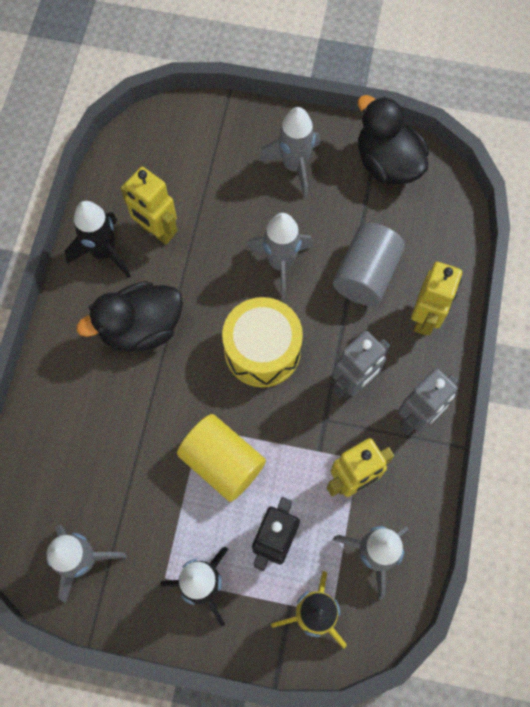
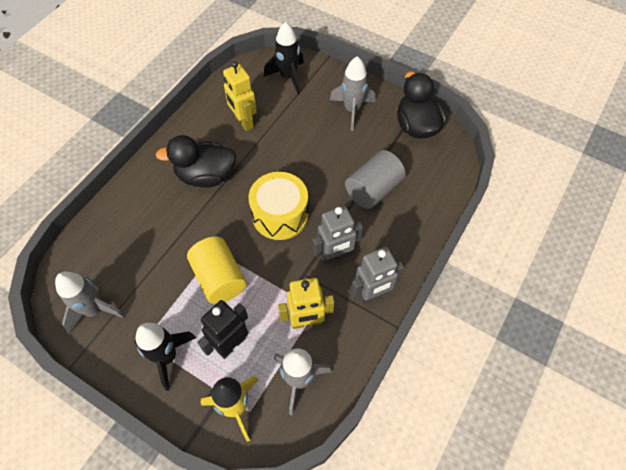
camera: 20 degrees right, 10 degrees down
(104, 252) = (204, 124): black rocket -> black rocket (288, 77)
(281, 263) = (317, 165): grey rocket -> none
(425, 318) = (404, 230): yellow robot -> none

